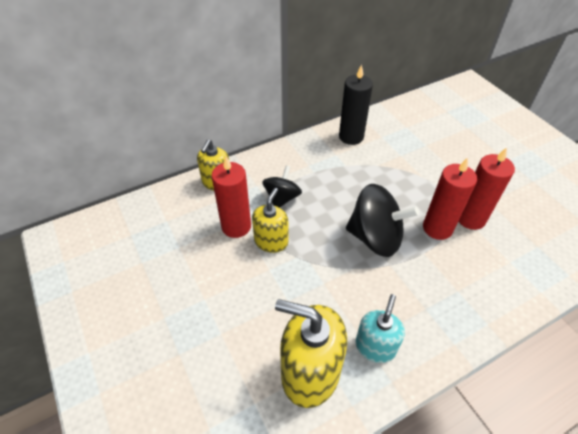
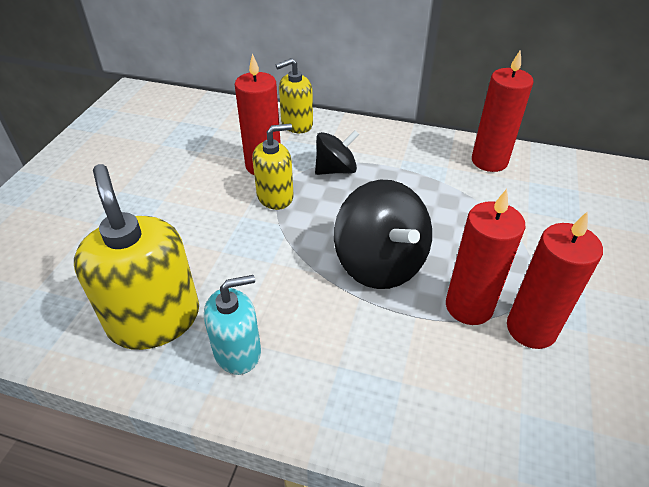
camera: 45 degrees right, 5 degrees down
(351, 136) = (489, 161): black candle -> red candle

